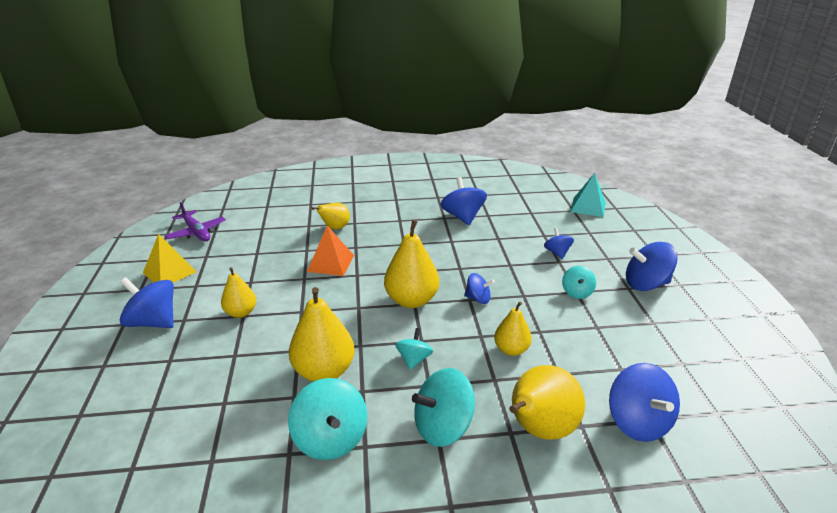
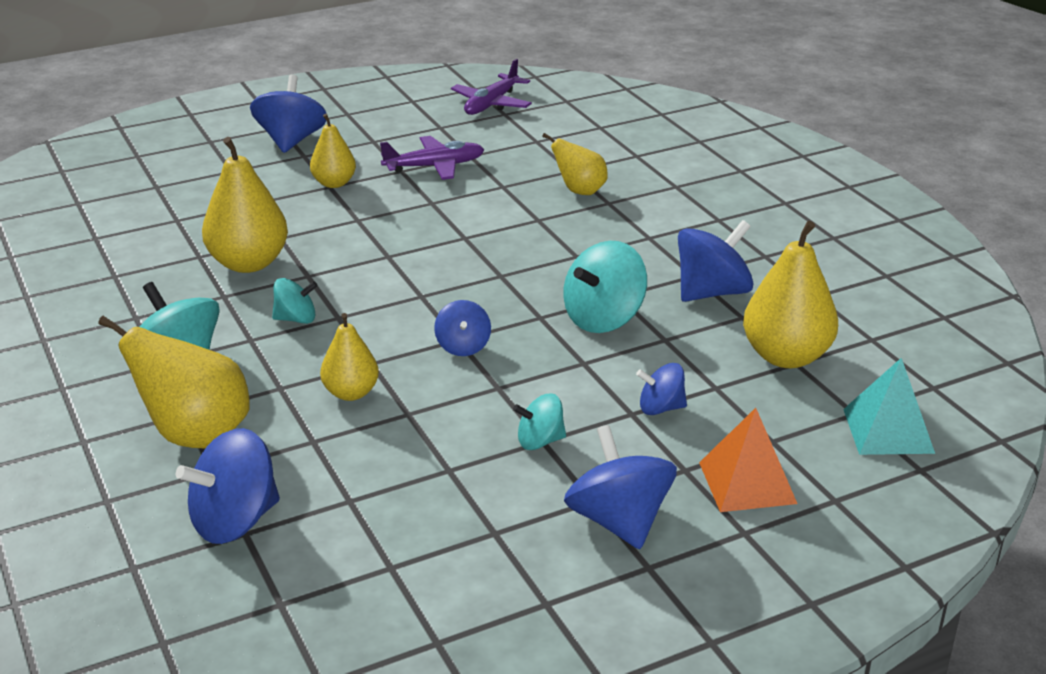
camera: 70 degrees right, 0 degrees up
(169, 272) = (391, 117): yellow pyramid -> none
(258, 268) = (435, 166): none -> purple plane
(331, 263) = (481, 211): orange pyramid -> orange pyramid (747, 482)
(331, 439) = (141, 294): turquoise spinning top -> turquoise spinning top (603, 318)
(411, 300) = (427, 292): yellow pear -> yellow pear (786, 356)
(557, 253) = (660, 408): blue spinning top -> blue spinning top turned 150 degrees counterclockwise

